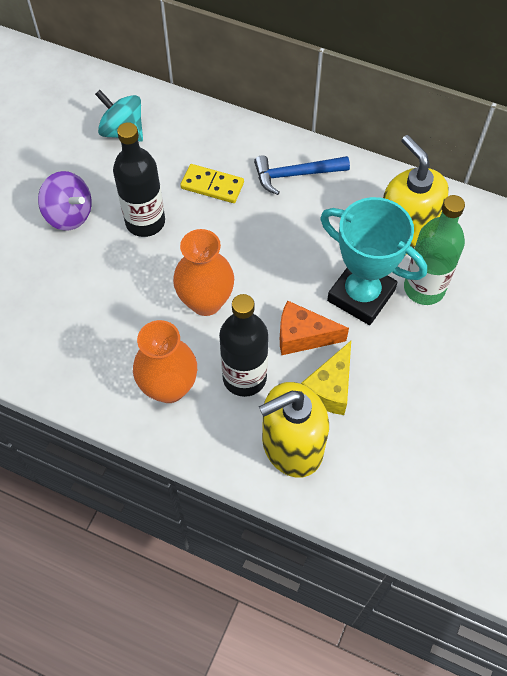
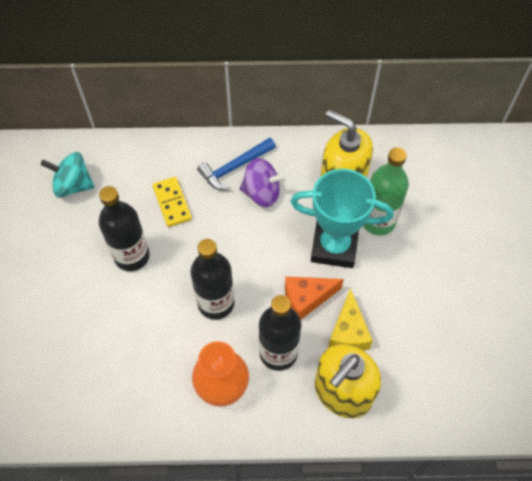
camera: 25 degrees left, 0 degrees up
(69, 214) = (63, 276): purple spinning top -> purple spinning top (262, 193)
(206, 301) = (216, 303): orange vase -> black bottle
(212, 185) = (172, 203): yellow domino -> yellow domino turned 75 degrees clockwise

